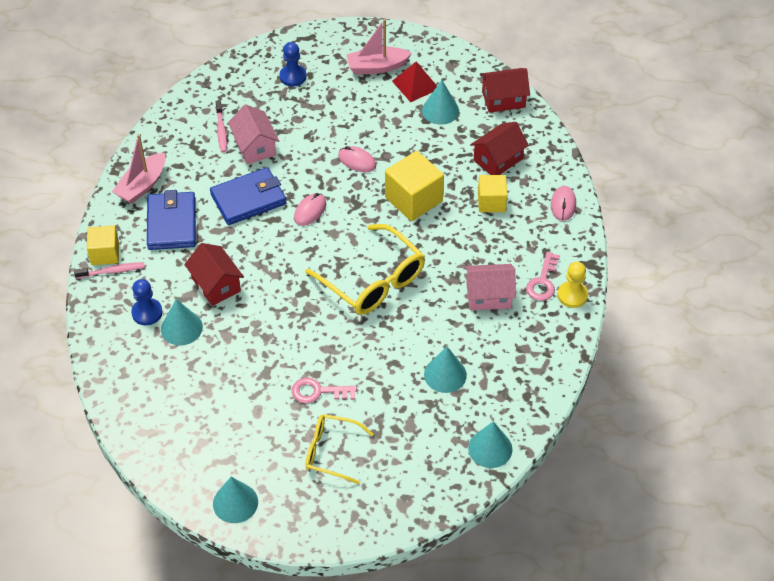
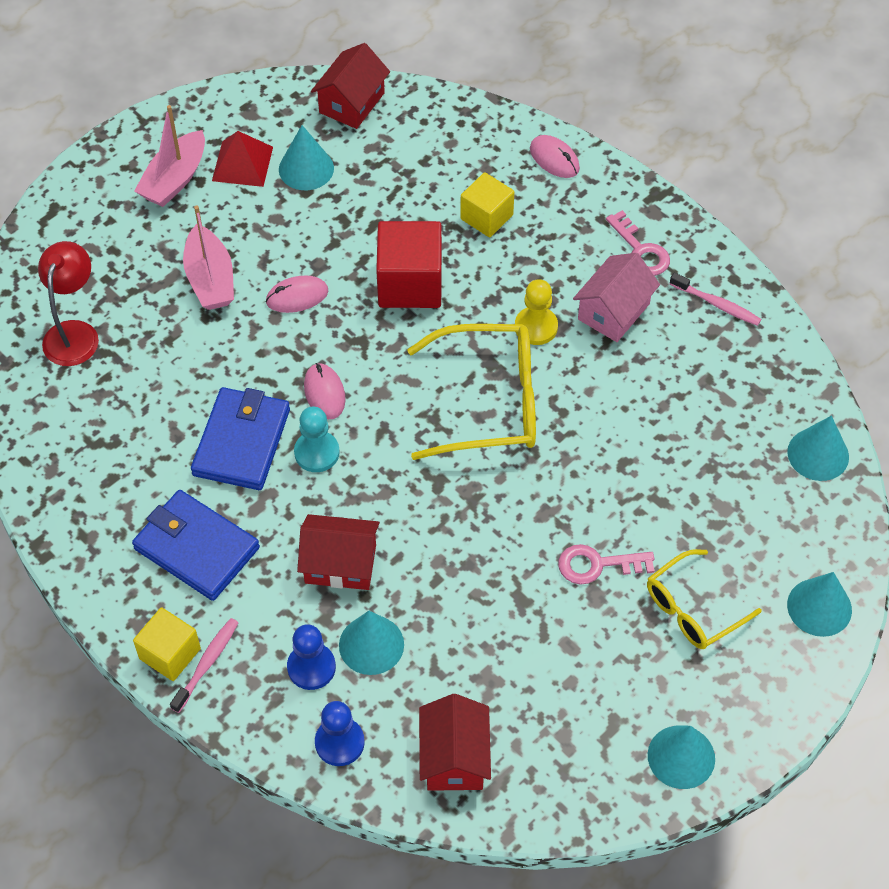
camera: 50 degrees left, 5 degrees up
(142, 185) = (100, 540): pink boat -> pink boat (210, 279)
(221, 130) = (102, 397): pink toothbrush -> pink toothbrush (717, 304)
(247, 95) = (74, 333): none -> red lamp
(255, 146) = (166, 380): pink house -> none
(271, 232) = (317, 453): none -> turquoise pawn
(293, 76) = (97, 268): blue pawn -> blue pawn (339, 742)
(318, 392) = (597, 565): pink key -> pink key turned 45 degrees clockwise
(413, 199) = (410, 283): yellow cube -> red cube
(445, 374) = (683, 426): turquoise cone -> turquoise cone (819, 607)
(498, 159) = (432, 169): red house -> red house (454, 757)
(572, 295) = (683, 239): yellow pawn -> yellow pawn (536, 327)

